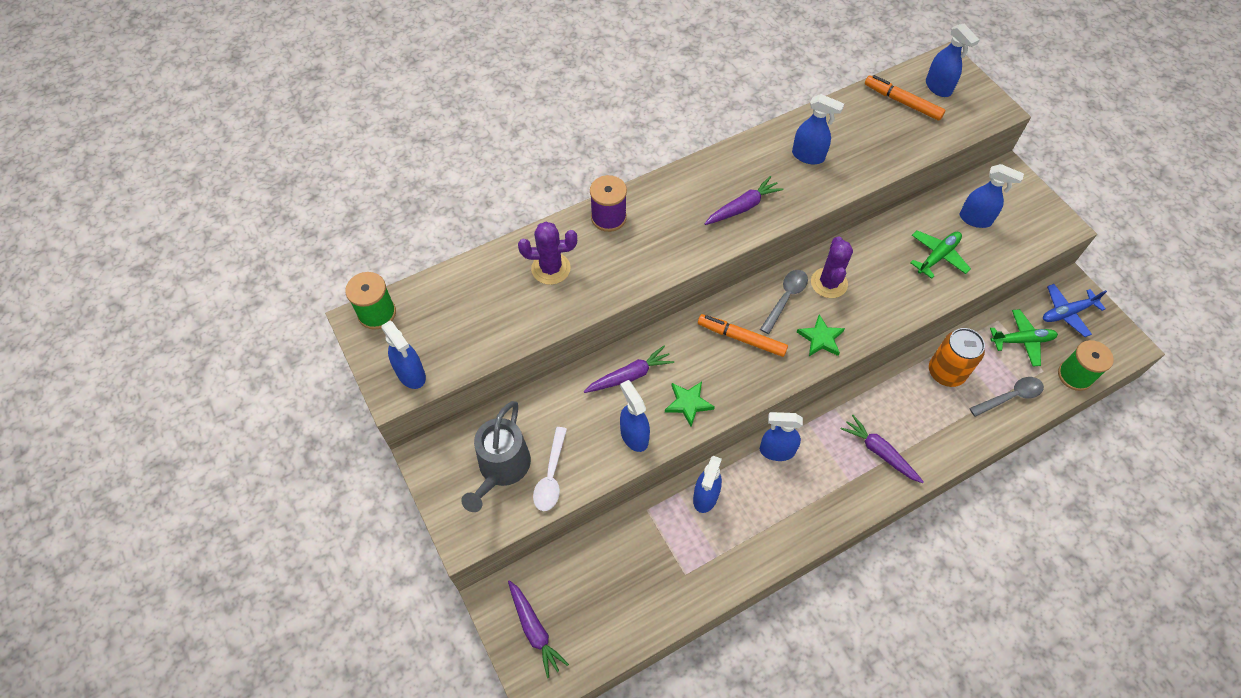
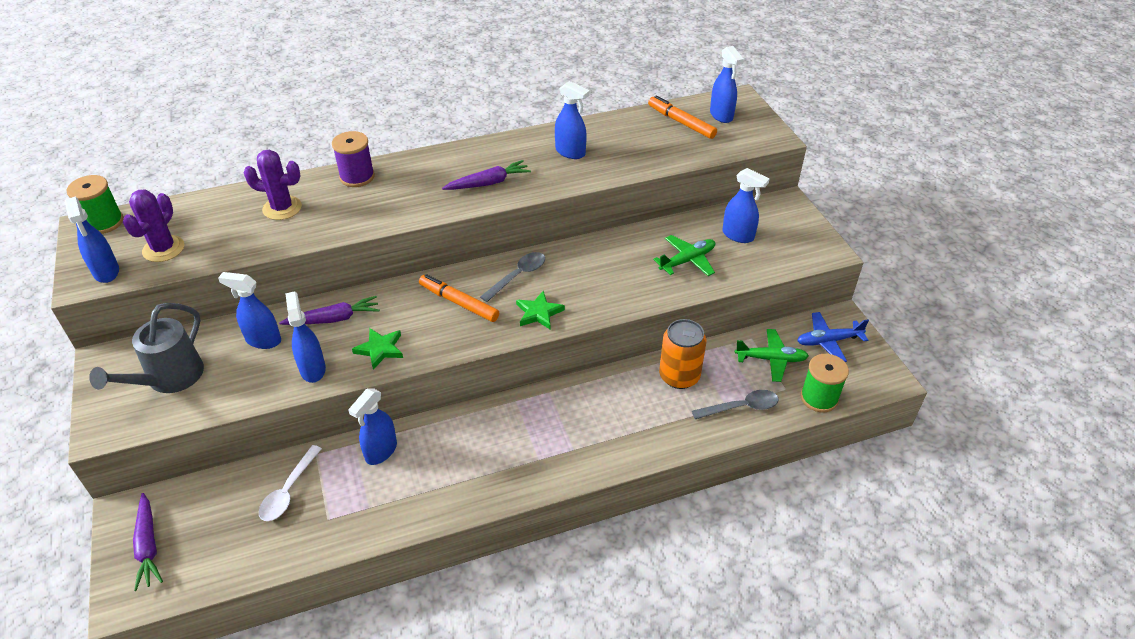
camera: 10 degrees right, 15 degrees down
(551, 476) = (214, 391): white spoon -> white spoon (289, 490)
(776, 451) = (472, 421): blue spray bottle -> blue spray bottle (263, 340)
(829, 283) = (567, 269): purple cactus -> purple cactus (163, 249)
(879, 452) = (580, 438): purple carrot -> none

